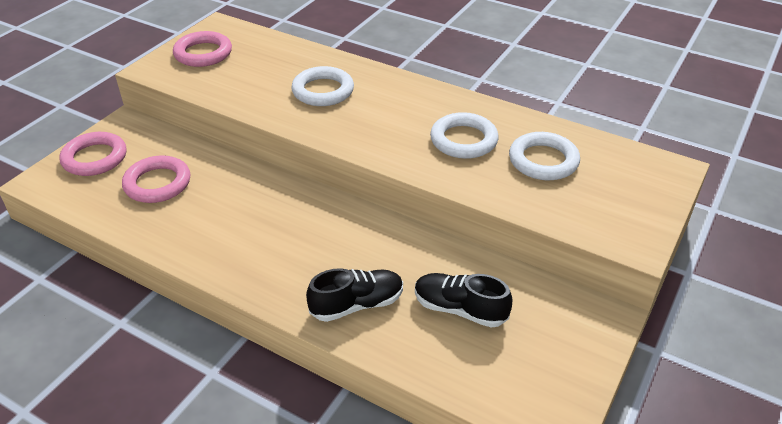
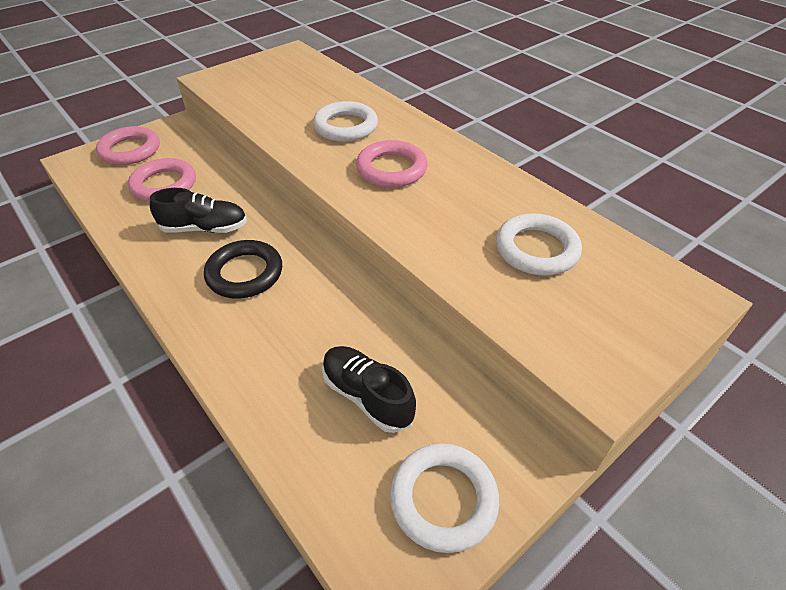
camera: 20 degrees right, 5 degrees up
(203, 53) = (261, 73): pink ring -> pink ring (391, 169)
(294, 243) = (245, 273): none -> black ring
(357, 304) = (264, 357): black shoe -> black shoe (205, 228)
(463, 140) = (458, 206): white ring -> white ring (443, 499)

